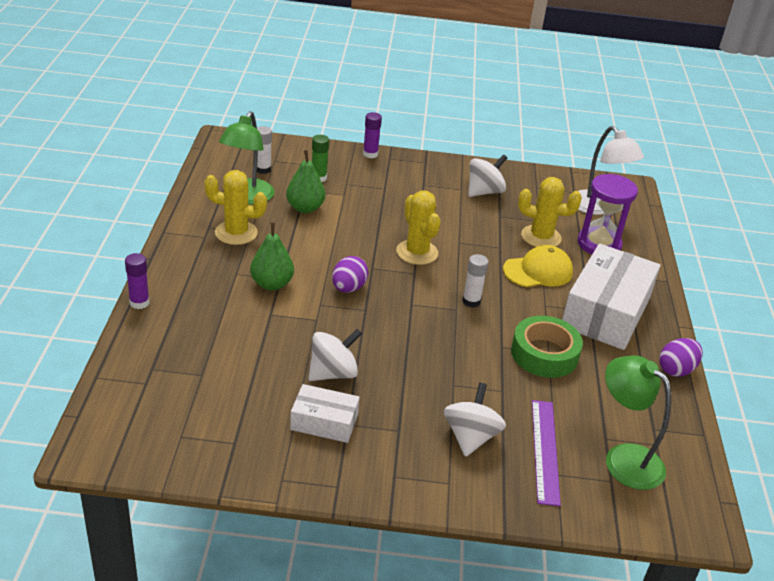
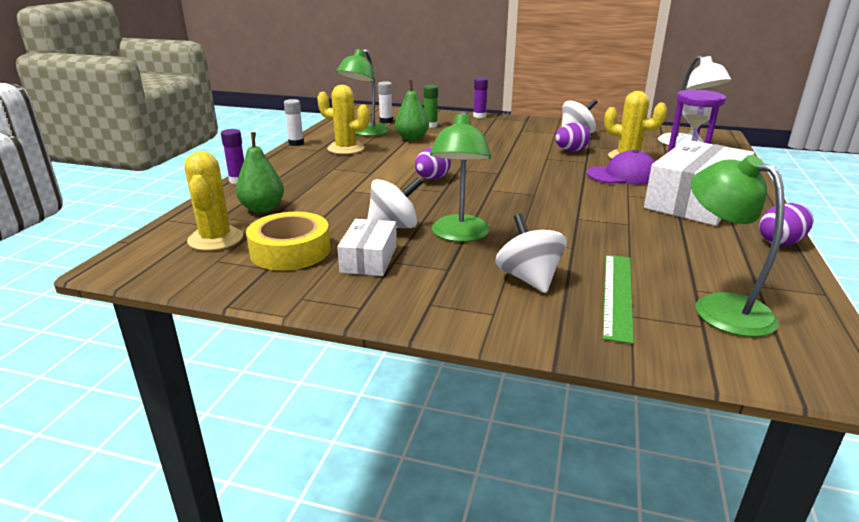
camera: 15 degrees right, 10 degrees down
(246, 417) = (290, 251): none -> yellow tape
(272, 284) = (362, 174): green pear -> green pear (262, 209)
(324, 422) = (369, 259): white box -> white box turned 75 degrees clockwise
(398, 381) = (459, 235): none -> green lamp
(417, 252) = (504, 162): yellow cactus -> yellow cactus (215, 239)
(470, 437) = (529, 278): white spinning top -> white spinning top turned 45 degrees counterclockwise
(471, 301) = (550, 190): white glue stick -> white glue stick (296, 143)
(482, 227) = (570, 151): none -> purple egg
(538, 271) = (622, 175): yellow cap -> purple cap
(544, 354) = (624, 225): green tape -> none
(545, 450) = (617, 294): purple ruler -> green ruler

